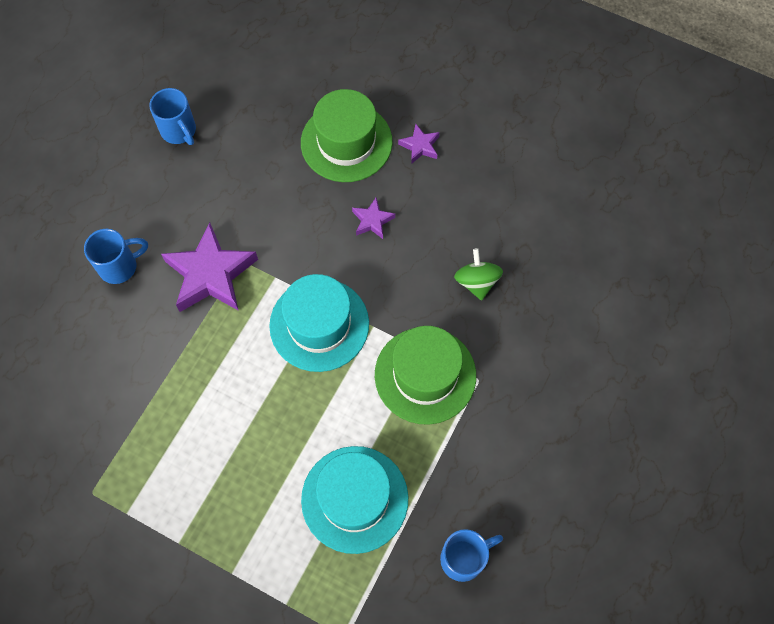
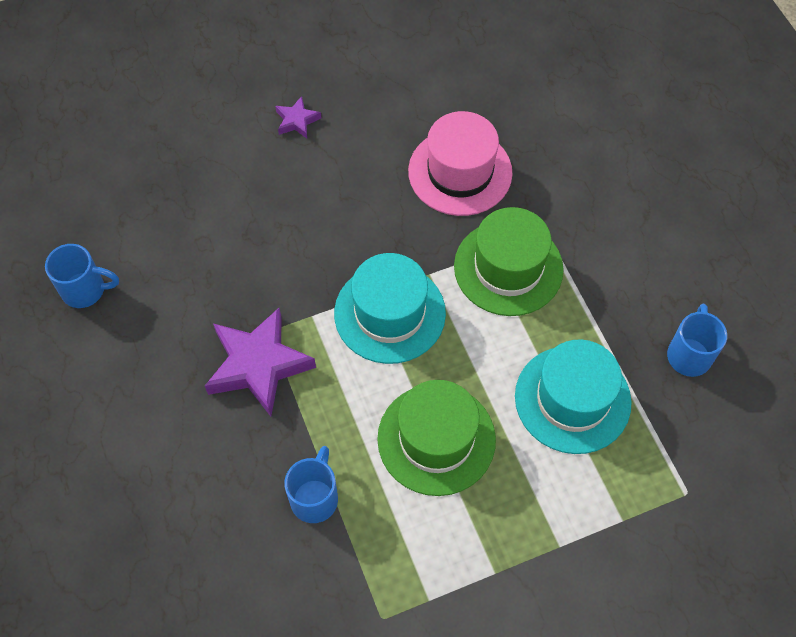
camera: 50 degrees left, 5 degrees down
(120, 266) = (174, 437): blue mug -> blue mug (315, 498)
(346, 142) = (237, 170): green hat -> green hat (436, 439)
(372, 221) = (331, 204): purple star -> none
(476, 282) = (460, 172): green spinning top -> pink hat

